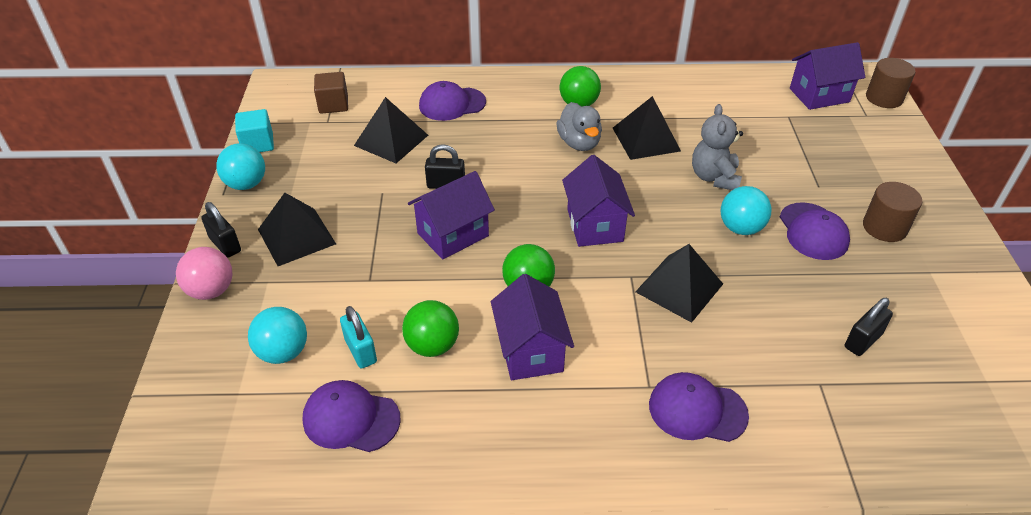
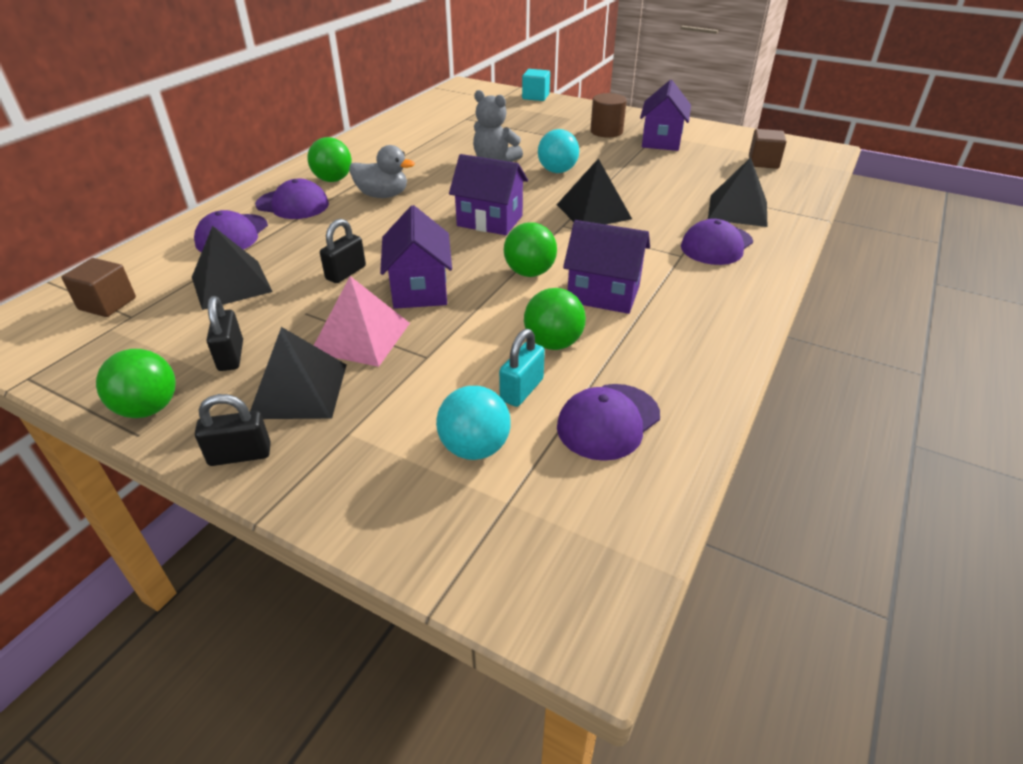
camera: 60 degrees left, 5 degrees down
(211, 290) = (310, 488): pink ball -> none
(246, 184) = (149, 408): turquoise ball -> green ball
(258, 144) = (85, 379): turquoise cube -> turquoise cube (535, 97)
(361, 351) = (521, 390): turquoise padlock -> turquoise padlock turned 60 degrees counterclockwise
(371, 235) = (361, 337): none -> pink pyramid
(646, 139) = (418, 169): black pyramid -> black pyramid (738, 210)
(813, 231) = (587, 151): purple cap -> purple cap (292, 204)
(819, 95) = (459, 103): purple house -> purple house (661, 141)
(862, 341) = (696, 172): black padlock -> black padlock (231, 356)
(884, 98) = (489, 89): brown cylinder -> none
(966, 399) = (763, 162): none -> brown cube

